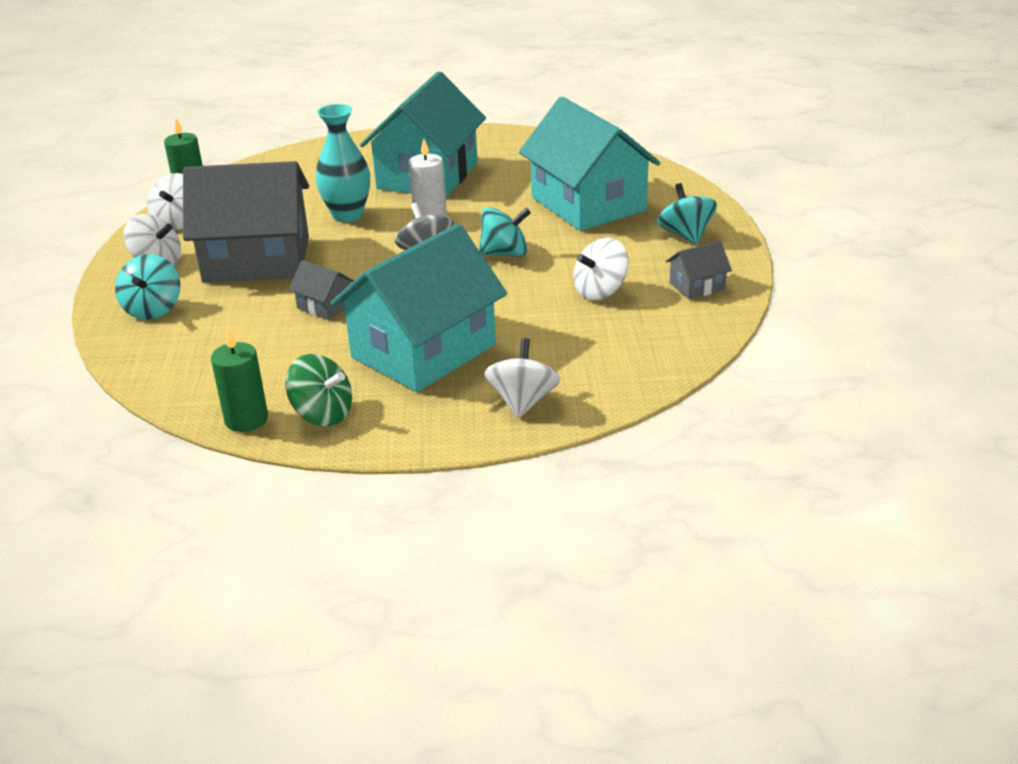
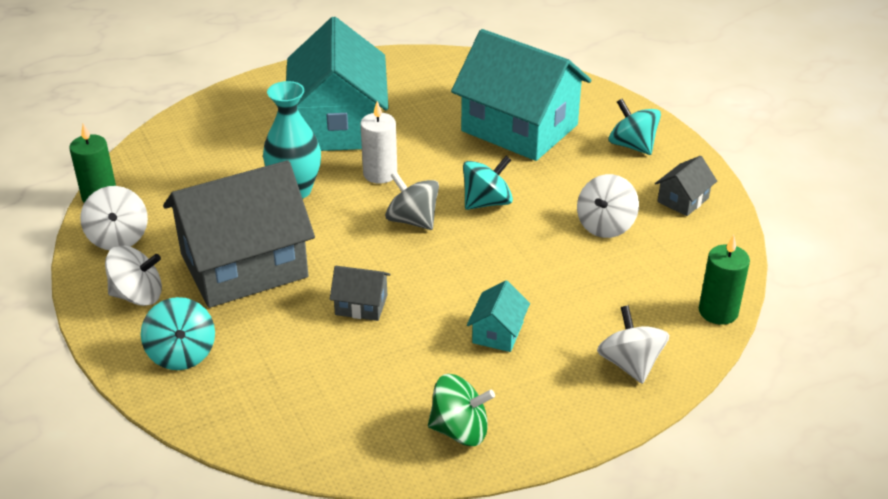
camera: 25 degrees left, 5 degrees up
(246, 419) = (390, 458): green candle -> green candle (718, 311)
(423, 351) = (497, 332): turquoise house -> turquoise house, size x0.41

